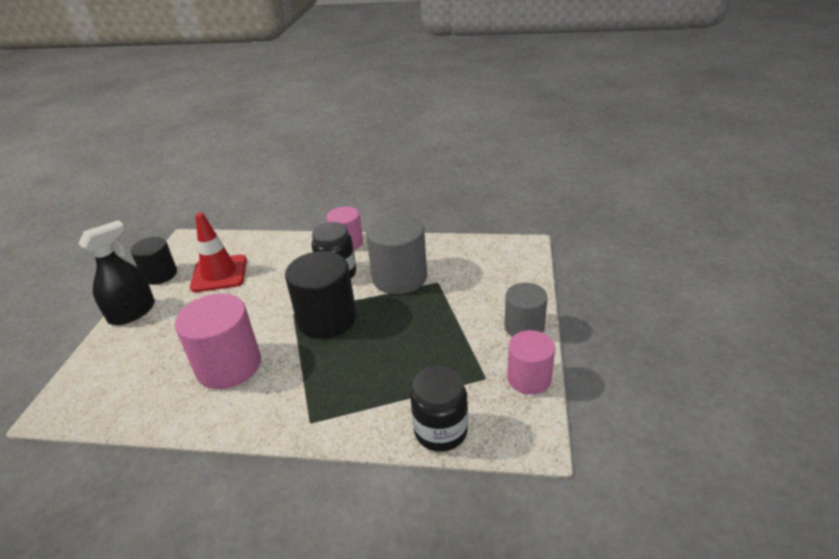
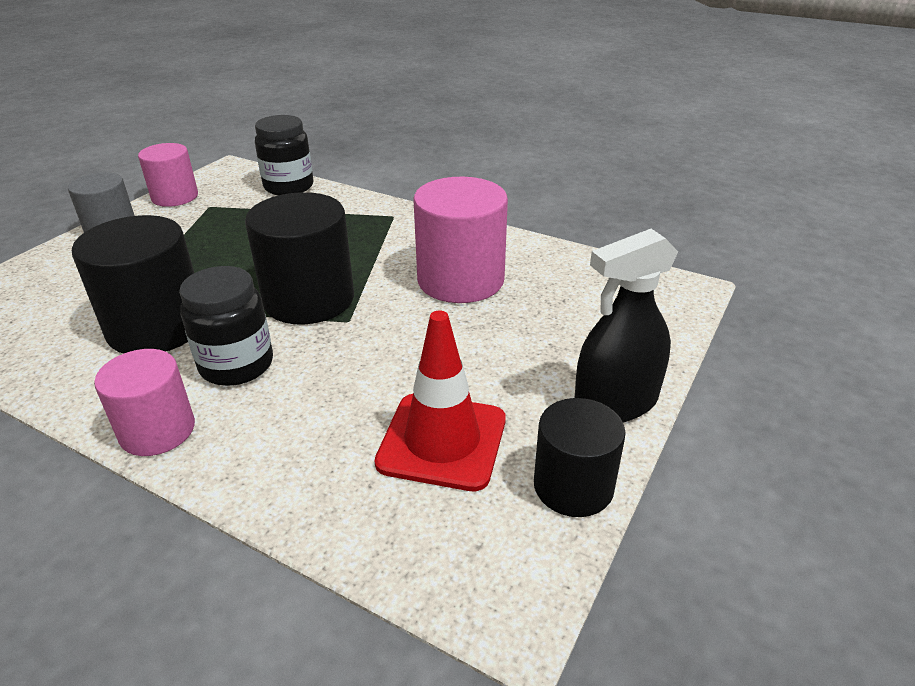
camera: 160 degrees left, 0 degrees up
(399, 277) = (157, 327): grey cylinder -> black cylinder

